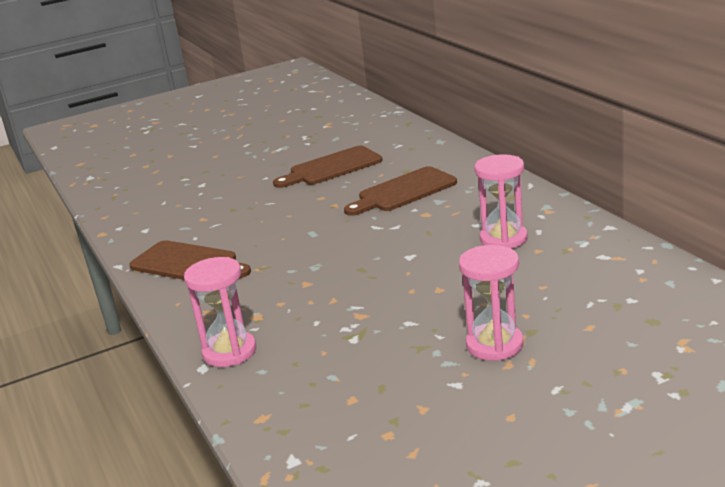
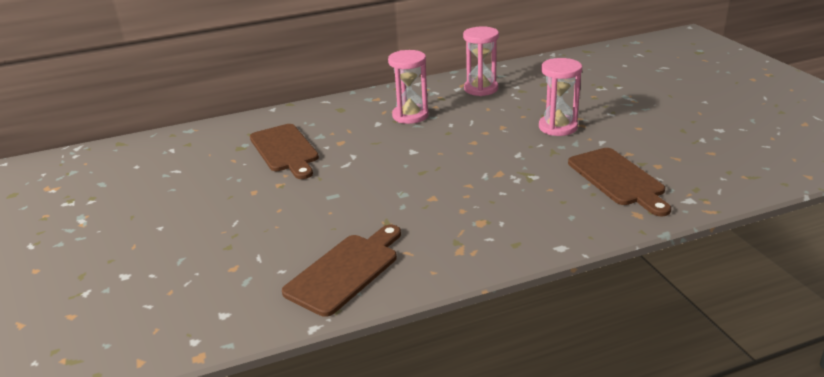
camera: 85 degrees left, 5 degrees up
(229, 352) = (538, 234): pink hourglass -> pink hourglass (481, 89)
(331, 168) = (184, 185): brown cutting board -> brown cutting board (618, 179)

